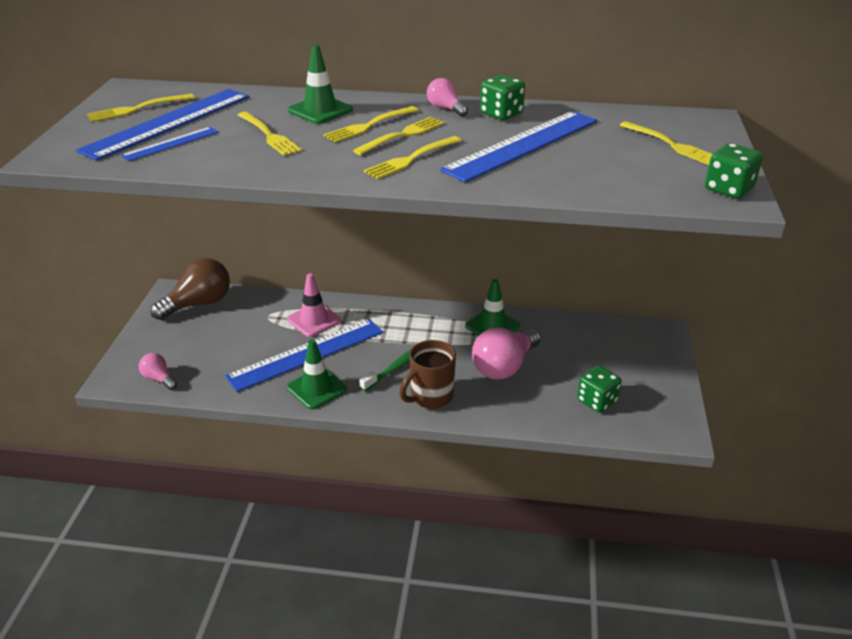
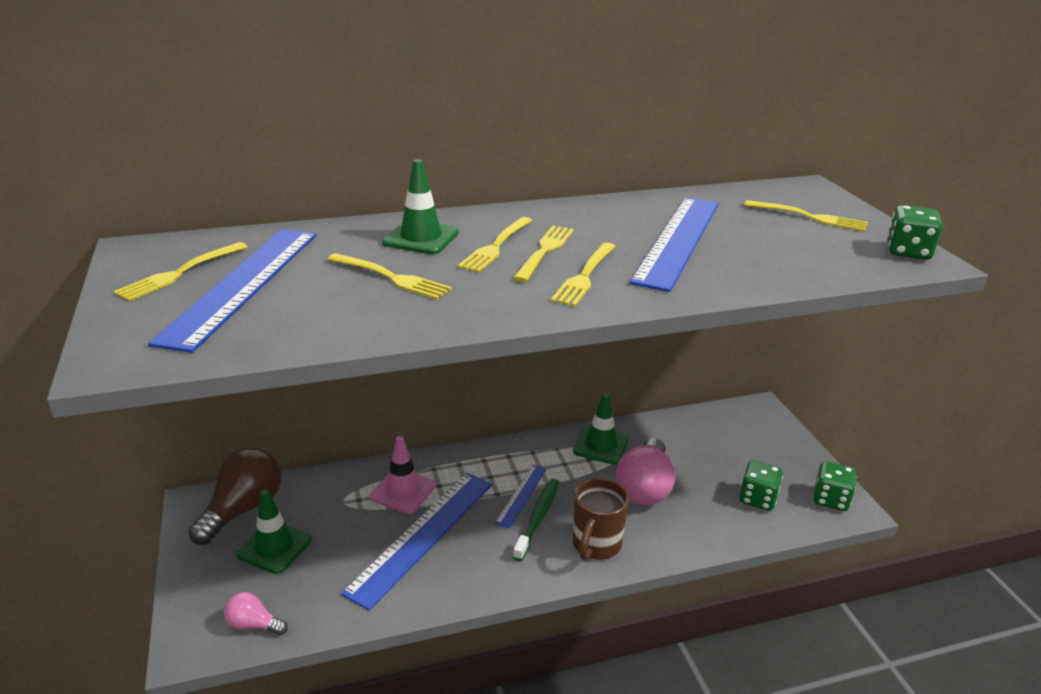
camera: 25 degrees left, 5 degrees down
(171, 144) = (275, 310): blue ruler -> blue ruler (521, 495)
(316, 388) = (463, 575): green traffic cone -> green traffic cone (274, 547)
(445, 108) = (556, 214): pink light bulb -> none
(501, 114) = (619, 211): green dice -> green dice (830, 499)

